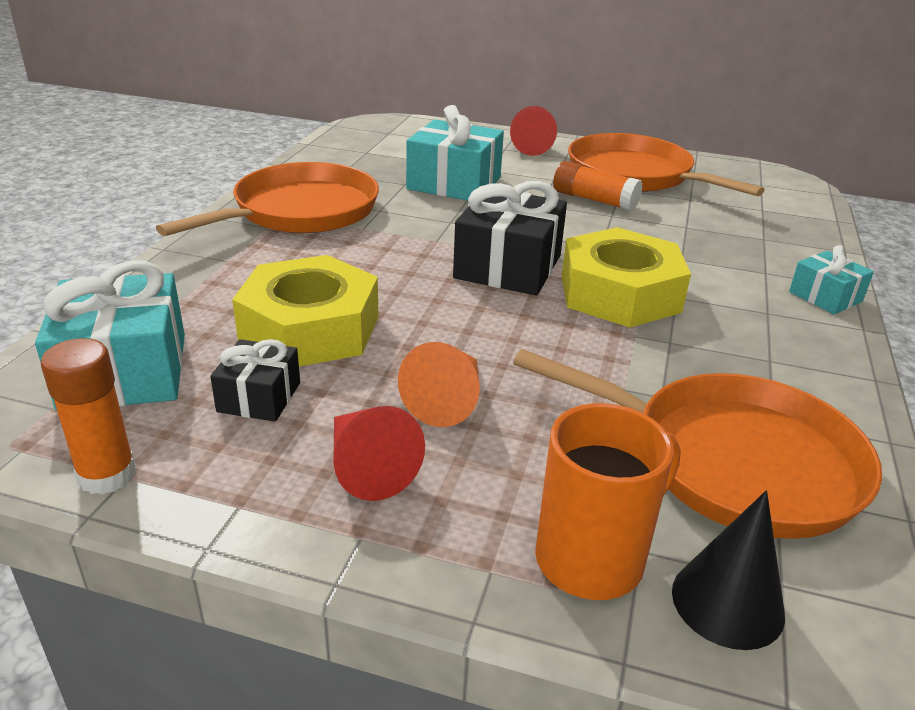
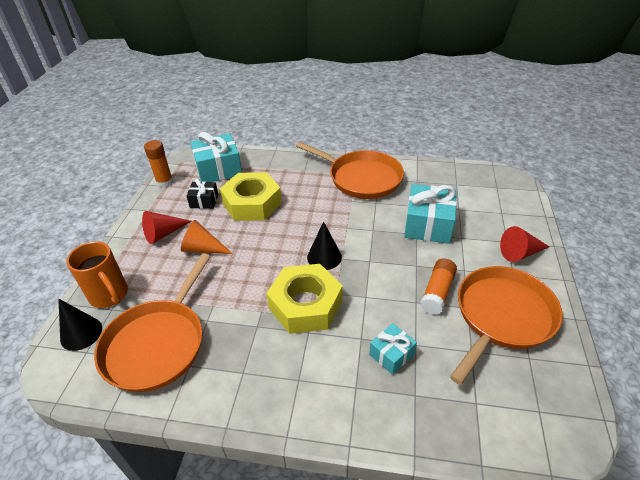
camera: 85 degrees right, 10 degrees up
(508, 267) = (324, 257): black gift -> black cone
(825, 297) = (327, 420): turquoise gift -> turquoise gift (391, 354)

